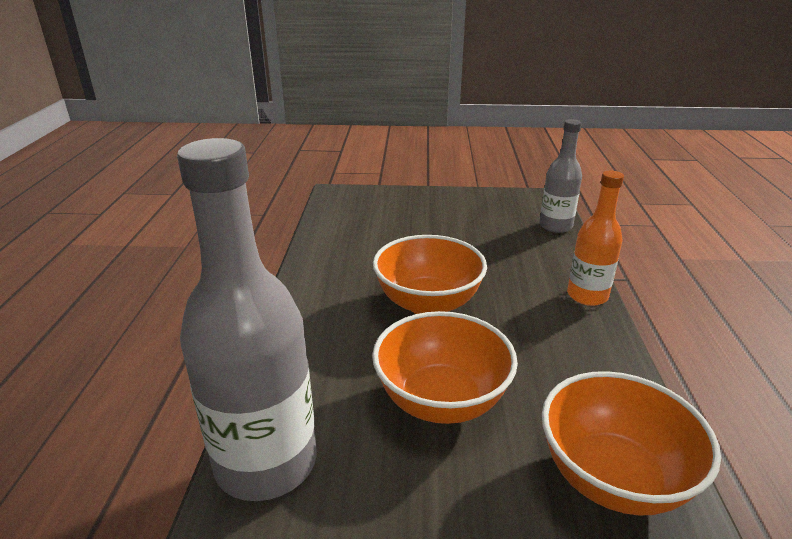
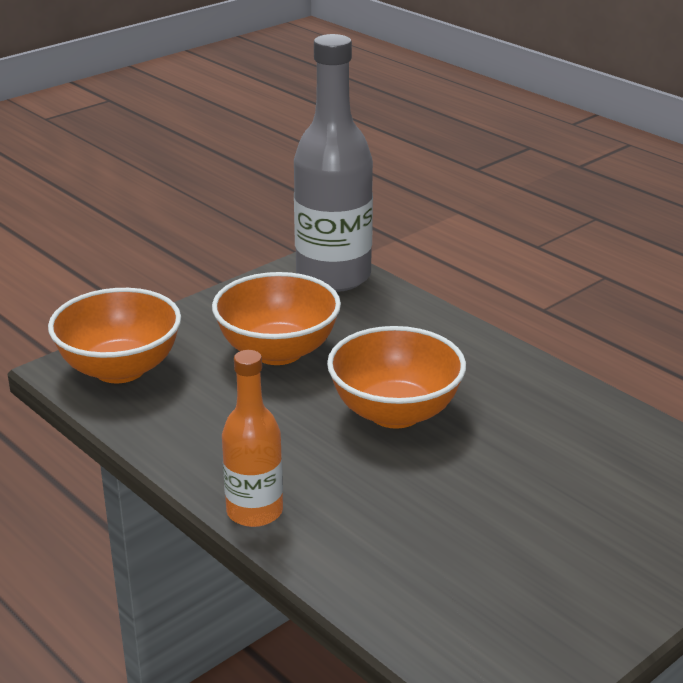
camera: 135 degrees right, 0 degrees up
(555, 226) = (408, 622): grey bottle -> none

